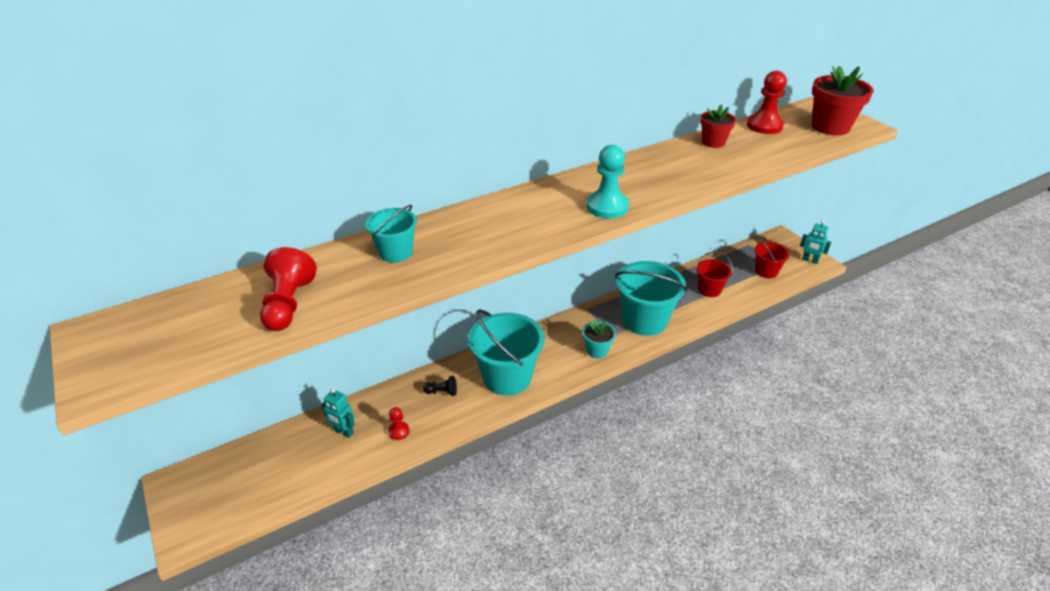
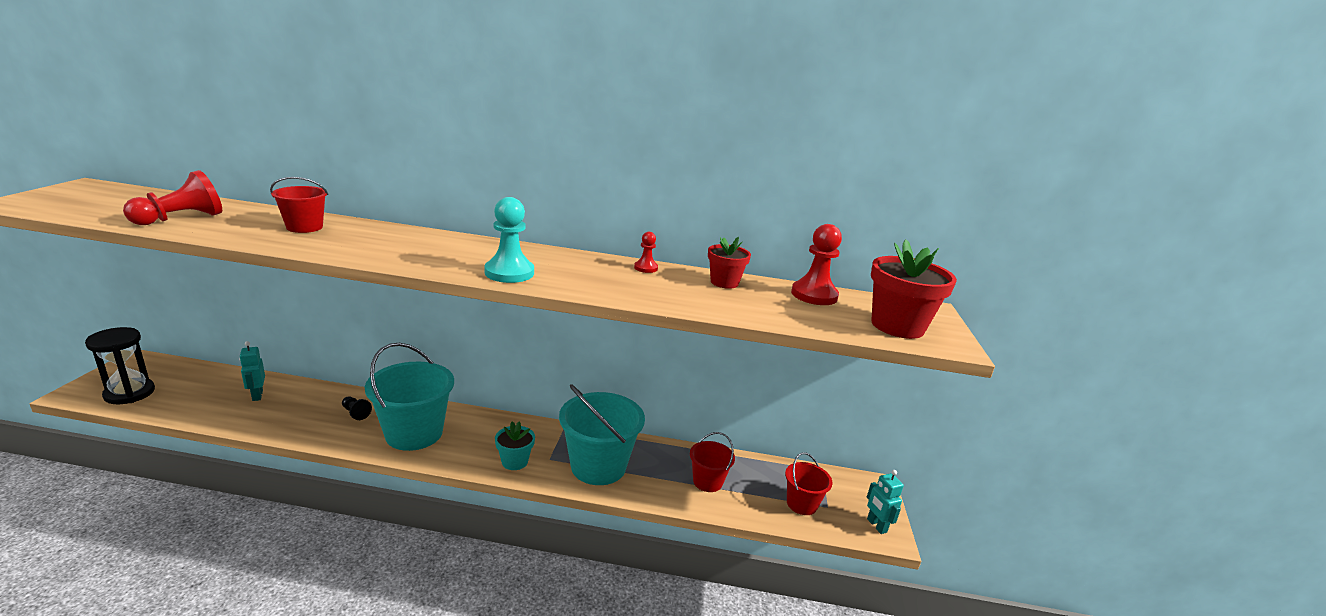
camera: 35 degrees right, 15 degrees down
(233, 504) = (129, 393): none -> black hourglass
(395, 252) = (304, 227): turquoise bucket -> red bucket
(399, 431) = (283, 418): red pawn -> red pawn (645, 268)

